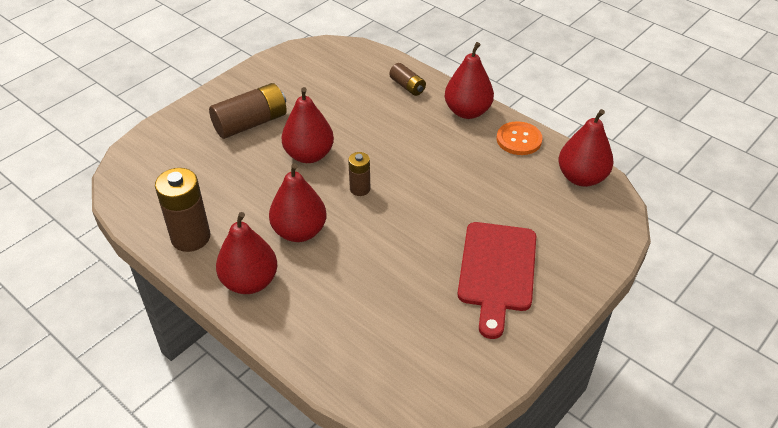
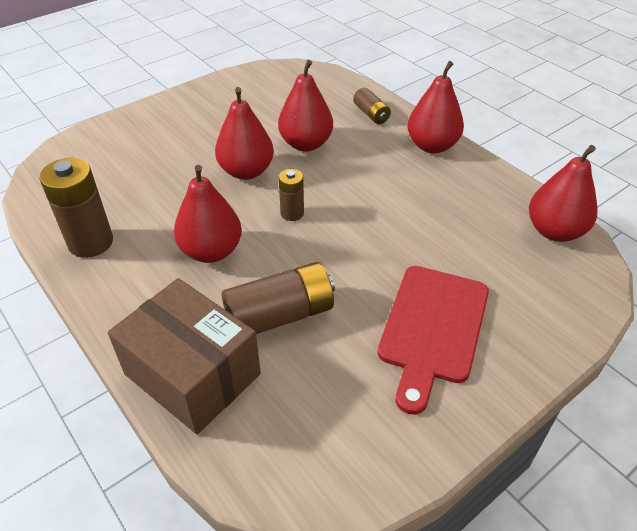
camera: 10 degrees right, 0 degrees up
(250, 282) = (138, 300): red pear -> red pear (306, 144)
(251, 123) = (195, 133): brown battery -> brown battery (280, 315)
(314, 334) = (192, 374): none -> brown box
(519, 139) = (485, 181): orange button -> none

